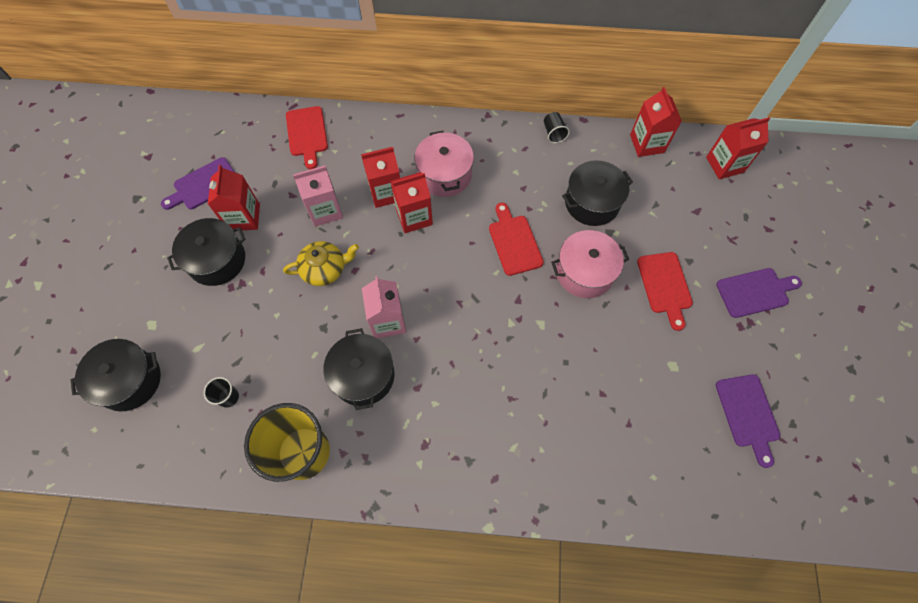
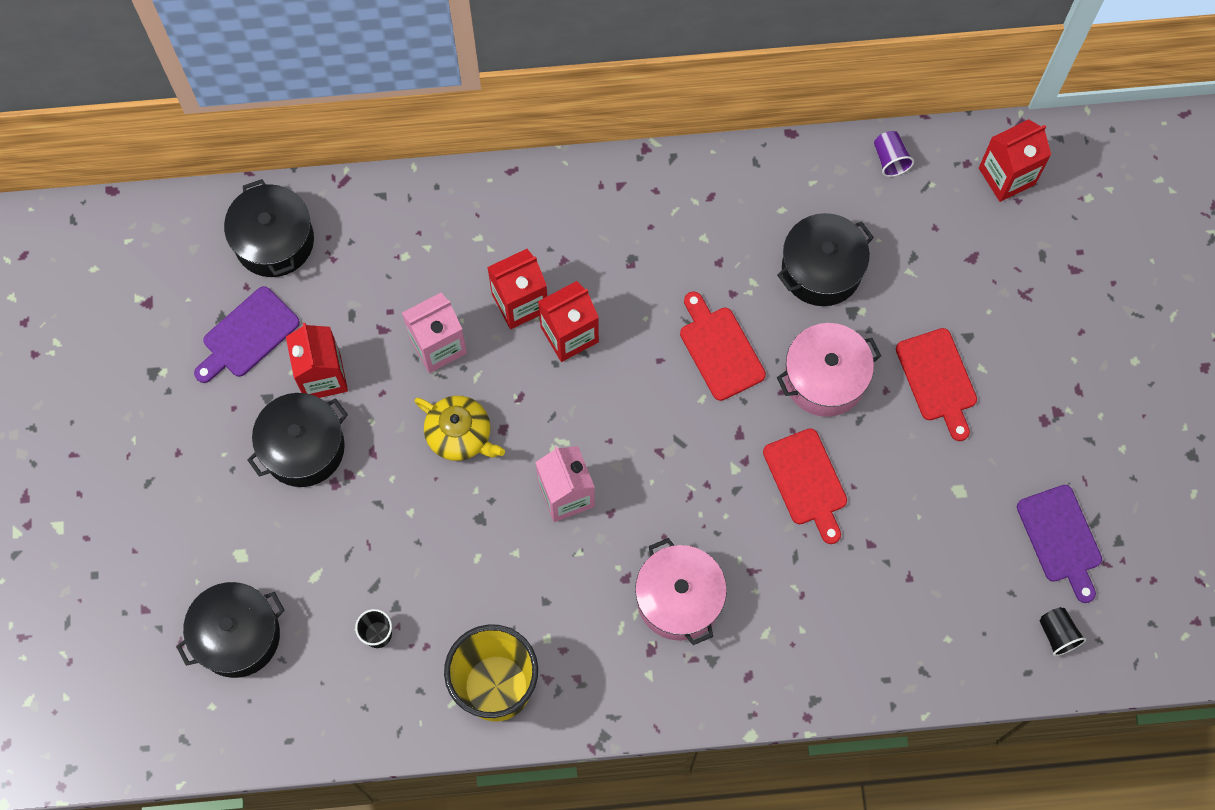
camera: 10 degrees left, 5 degrees up
(307, 134) = (378, 226): red cutting board -> red cutting board (806, 481)
(324, 269) = (460, 435): yellow teapot -> yellow teapot turned 60 degrees clockwise
(363, 375) = (550, 575): black pot -> black pot (274, 241)
(444, 175) = (600, 260): pink pot -> pink pot (679, 599)
(553, 133) = (750, 164): black cup -> black cup (1057, 634)
(647, 143) = (890, 159): red carton -> purple cup
(755, 292) = (1061, 368): purple cutting board -> none

